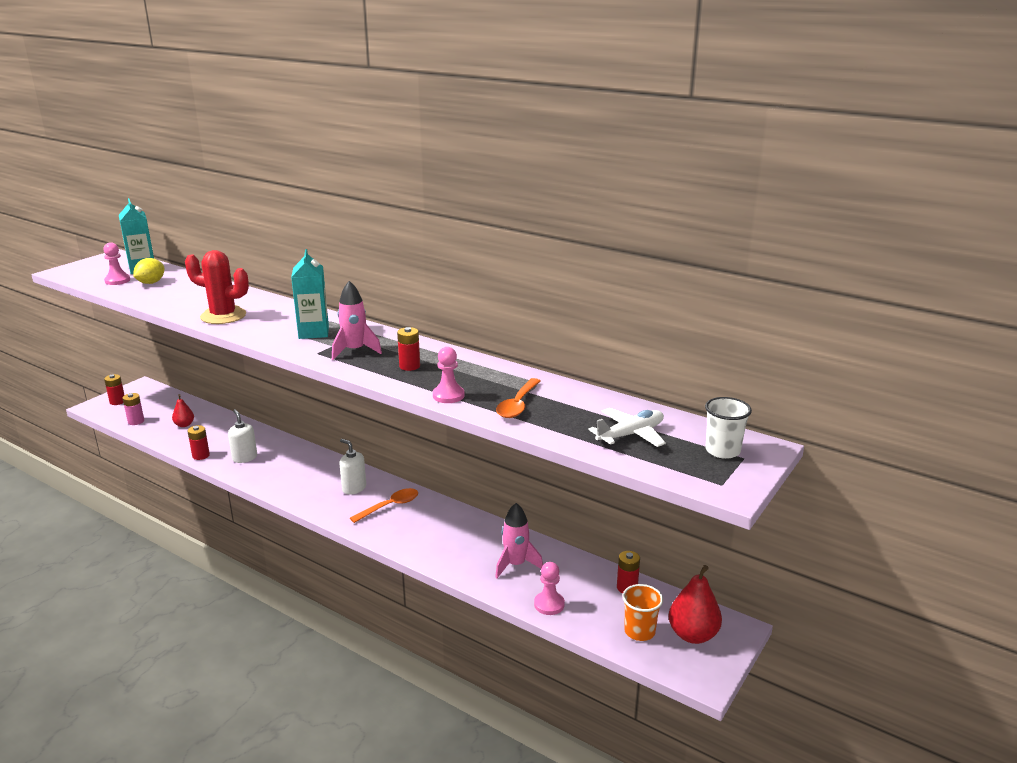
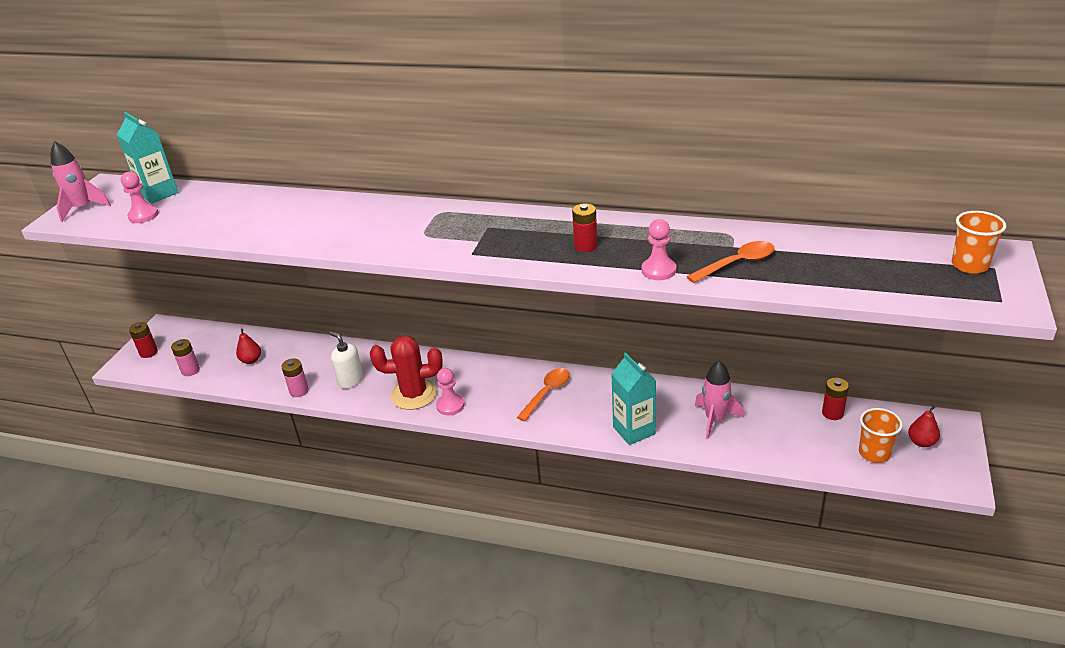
camera: 15 degrees left, 10 degrees up
(151, 283) = (188, 209): yellow lemon -> none
(201, 455) = (299, 391): red battery -> pink battery
(223, 316) = (319, 232): red cactus -> red cactus (414, 394)
(313, 332) = (442, 229): turquoise carton -> turquoise carton (634, 430)
(354, 488) = (495, 383): white soap dispenser -> none
(355, 351) = (510, 241): pink rocket -> pink rocket (83, 208)
(518, 405) = (737, 263): orange spoon -> orange spoon turned 120 degrees counterclockwise
(549, 604) = (775, 451): pink pawn -> pink pawn (450, 405)
(630, 435) = (873, 269): white plane -> none
(692, 635) = (921, 442): red pear -> red pear, size x0.57
(722, 451) = (970, 265): white cup -> orange cup

